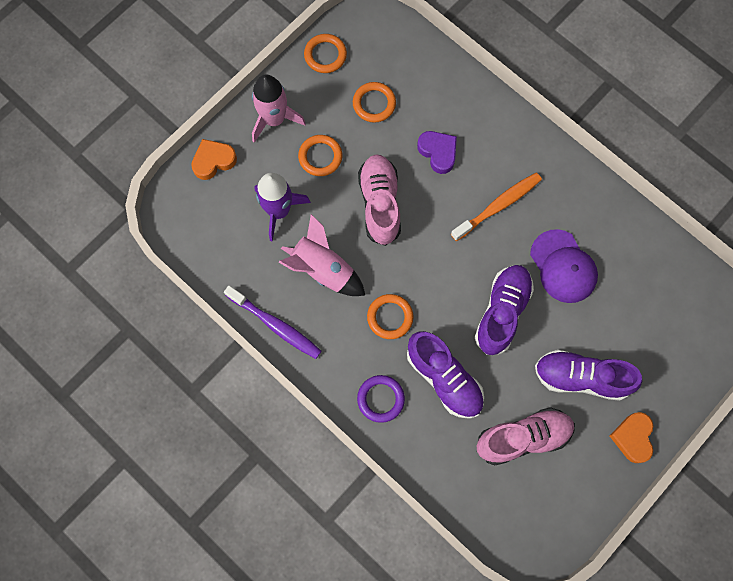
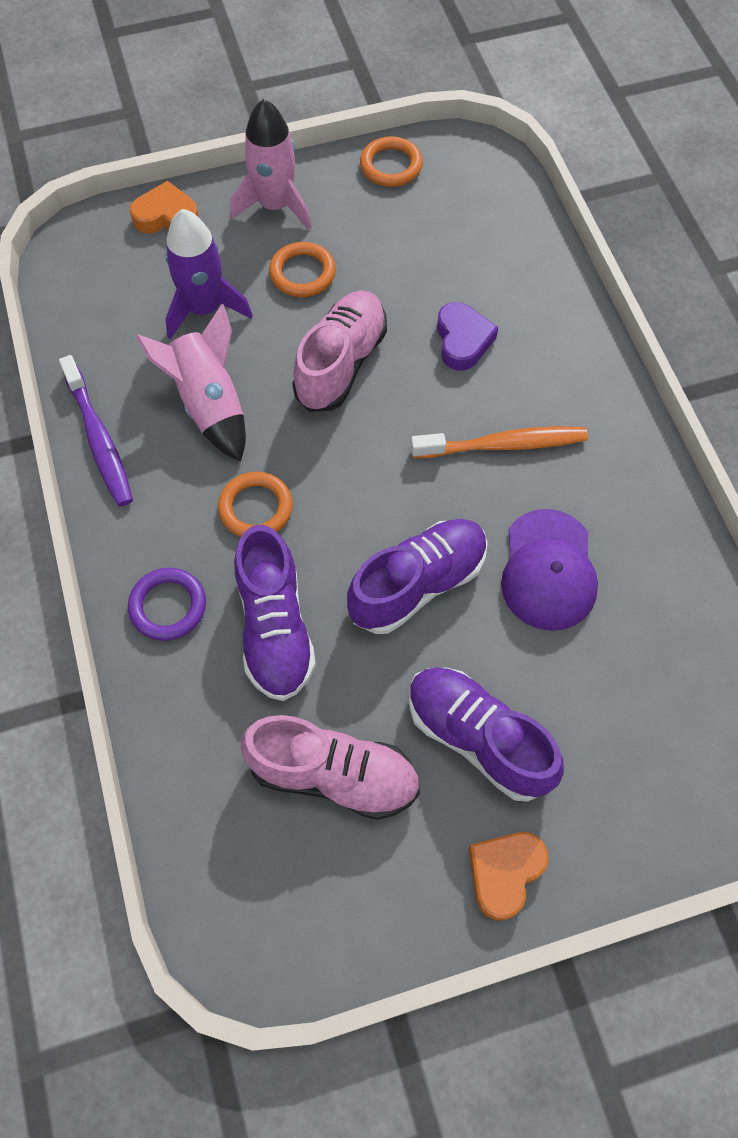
camera: 30 degrees right, 10 degrees down
(374, 104) = (415, 246): orange ring -> none

